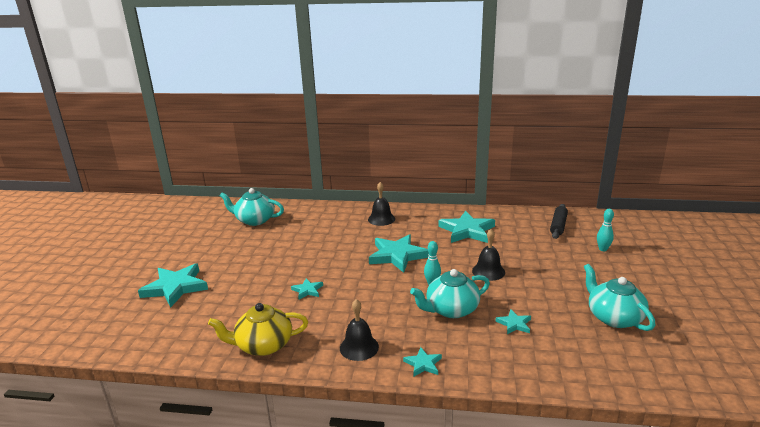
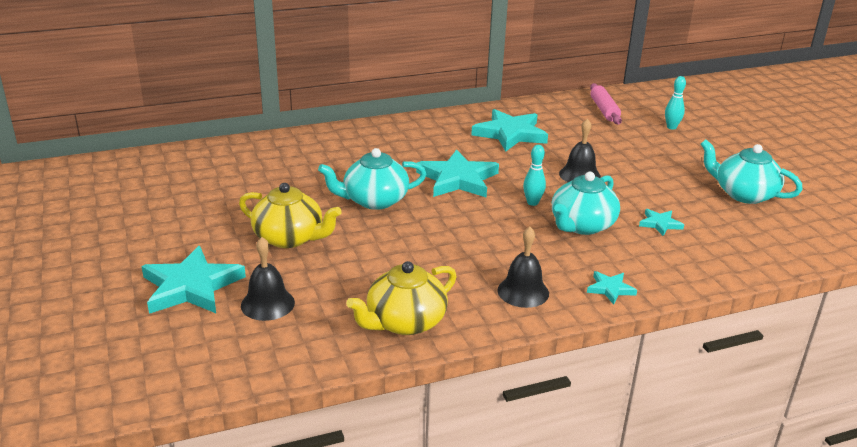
camera: 30 degrees left, 5 degrees up
(254, 220) = (207, 173): turquoise teapot -> turquoise teapot (374, 200)
(256, 271) = (290, 238): none -> yellow teapot
(307, 290) = (389, 245): turquoise star -> none
(381, 219) = (390, 139): black bell -> black bell (267, 304)
(558, 226) = (604, 110): black rolling pin -> pink rolling pin

